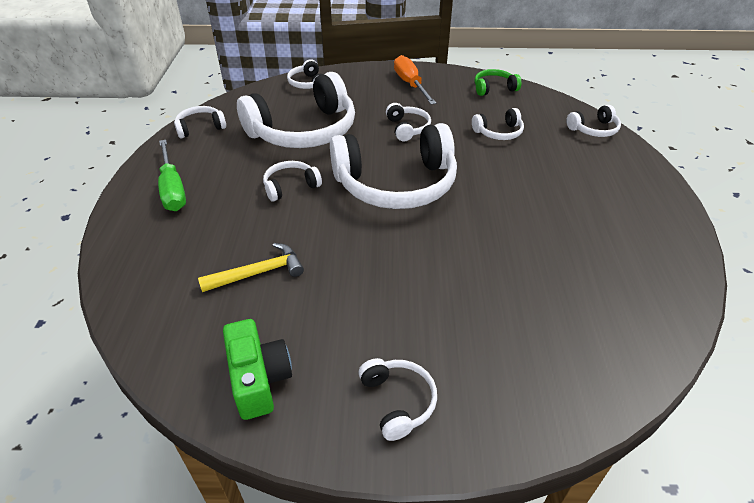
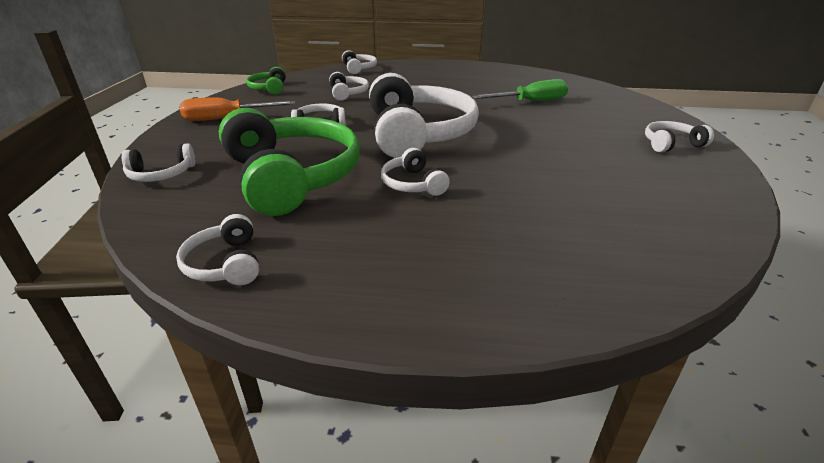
camera: 85 degrees left, 10 degrees down
(173, 189) = (403, 275): green screwdriver -> green screwdriver (530, 102)
(258, 273) = (564, 199): yellow hammer -> none
(259, 379) = (693, 194): green camera -> none
(304, 131) = (291, 177): white headphones -> green headphones

